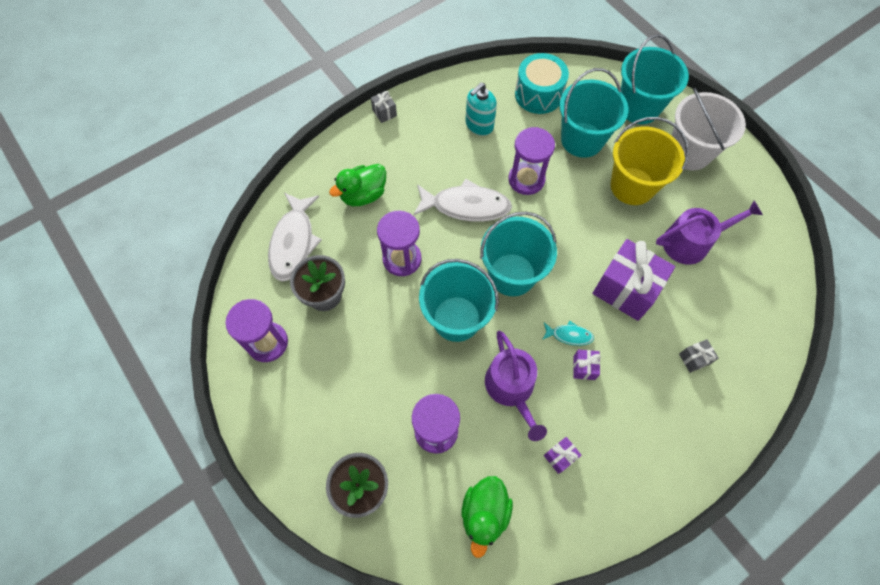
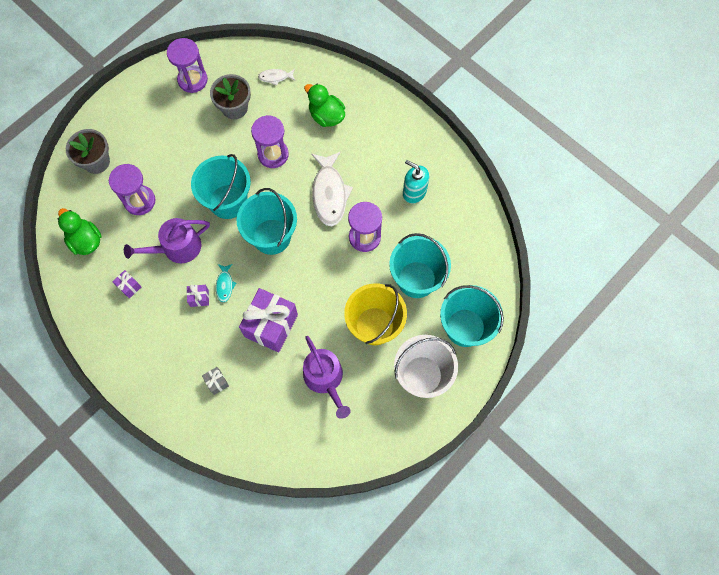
camera: 80 degrees right, 5 degrees up
(293, 242) = (275, 77): white fish -> white fish, size x0.48
(384, 112) = (411, 115): grey gift -> none
(484, 513) = (85, 241): green duck -> green duck turned 45 degrees clockwise
(538, 94) = (460, 237): turquoise drum -> none

